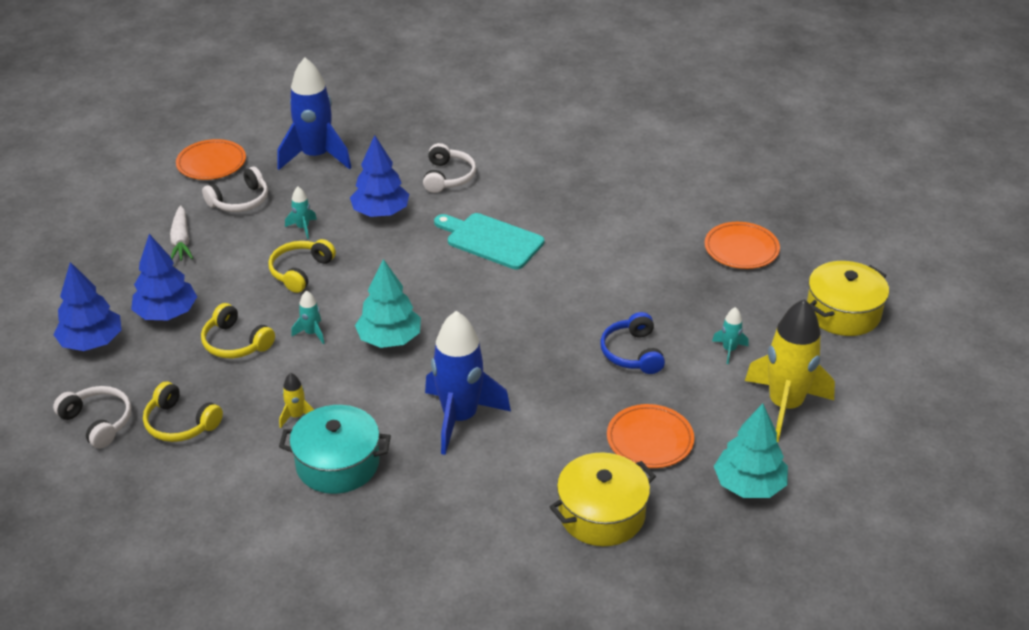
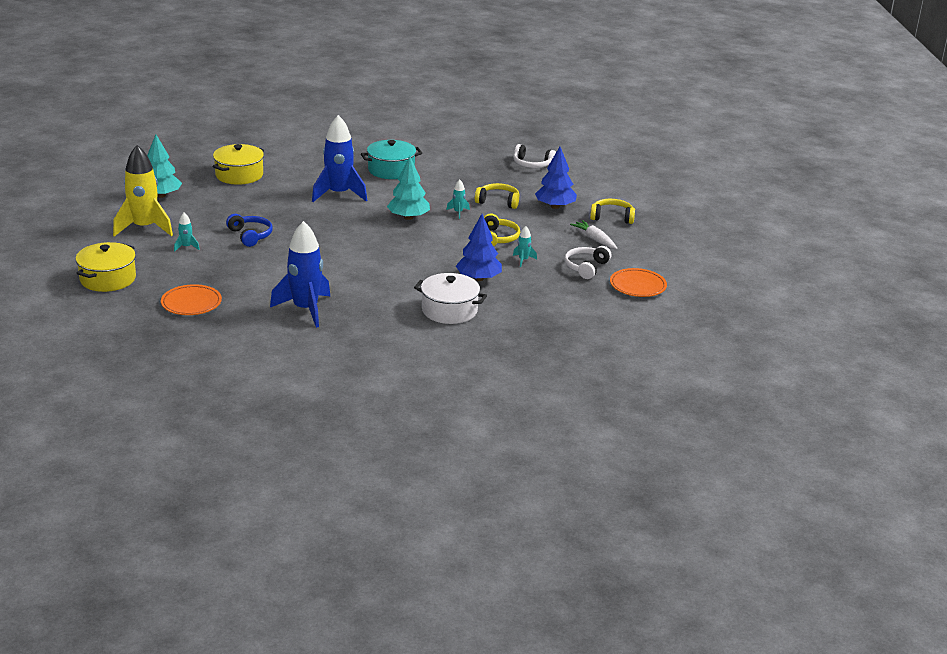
camera: 155 degrees right, 10 degrees down
(92, 342) = (580, 189): blue tree -> none
(180, 423) = (489, 170): yellow headphones -> yellow headphones (612, 217)
(296, 416) = (430, 181): yellow rocket -> none
(316, 157) = (566, 305): blue rocket -> blue rocket (305, 309)
(448, 177) = (449, 310): white headphones -> white pot
(491, 240) = (384, 276): turquoise cutting board -> none
(650, 440) = (224, 203): orange plate -> none

